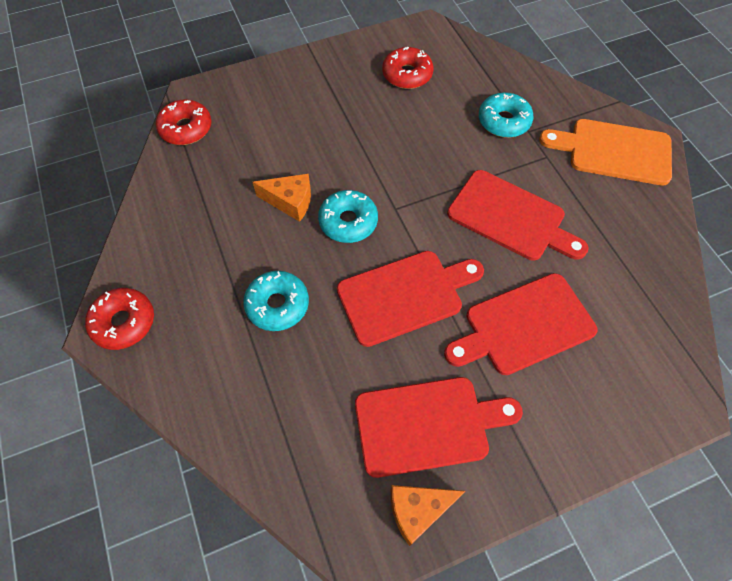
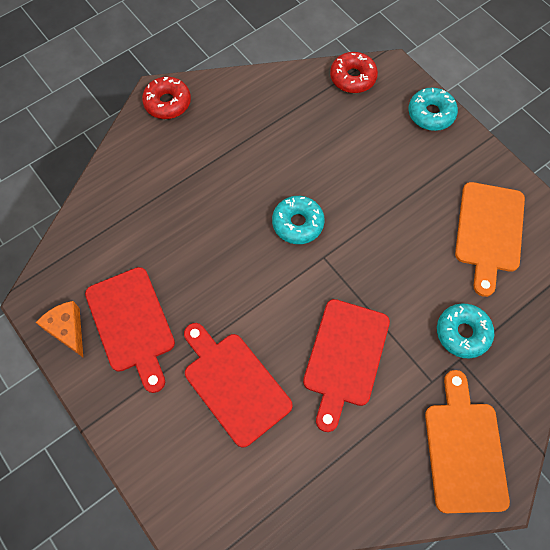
camera: 75 degrees right, 5 degrees up
(277, 305) = (206, 194): turquoise donut -> turquoise donut (431, 114)
(290, 202) = (304, 175): orange cheese -> none
(405, 295) = (238, 284): red cutting board -> none
(407, 75) = (489, 231): red donut -> orange cutting board

